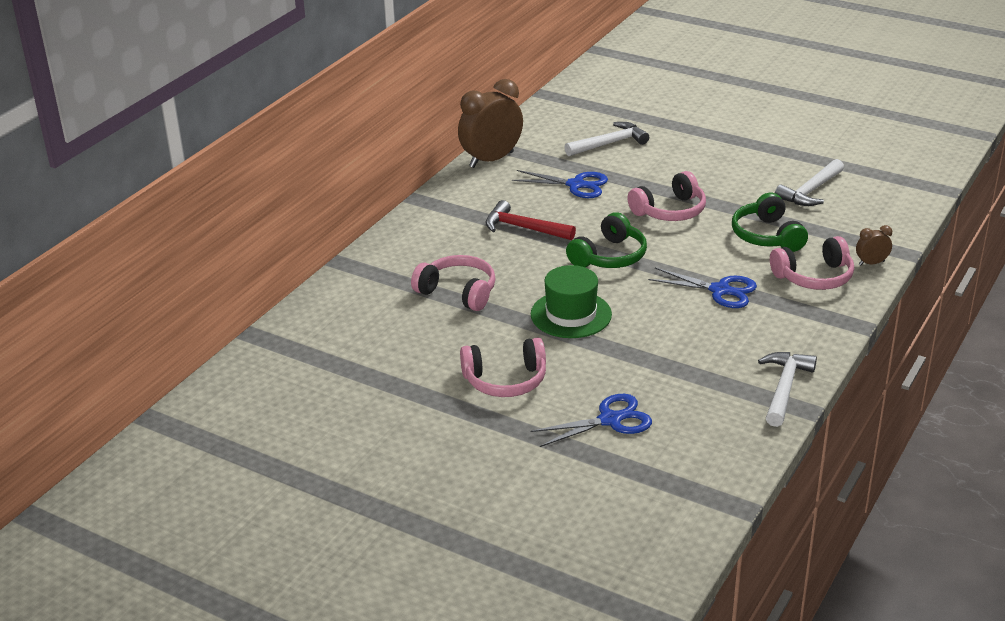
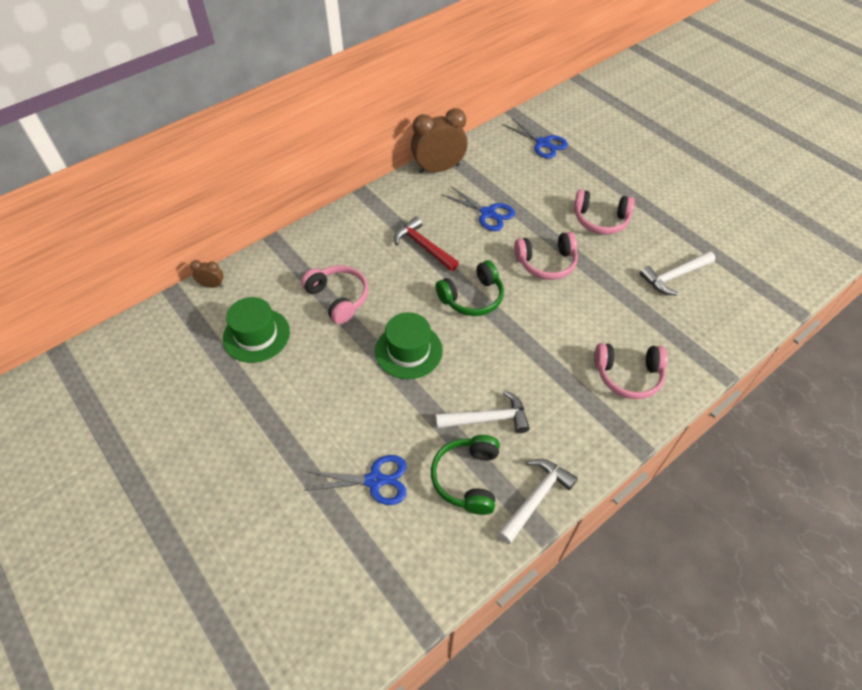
camera: 20 degrees right, 20 degrees up
(386, 344) = (256, 335): none -> green hat
(505, 380) = (320, 405): pink headphones -> pink headphones (600, 220)
(609, 143) = (537, 177): white hammer -> white hammer (487, 418)
(720, 290) = (541, 364): blue scissors -> blue scissors (543, 143)
(767, 236) = (611, 315): green headphones -> green headphones (467, 478)
(871, 263) = (686, 376): brown clock -> brown clock (212, 285)

